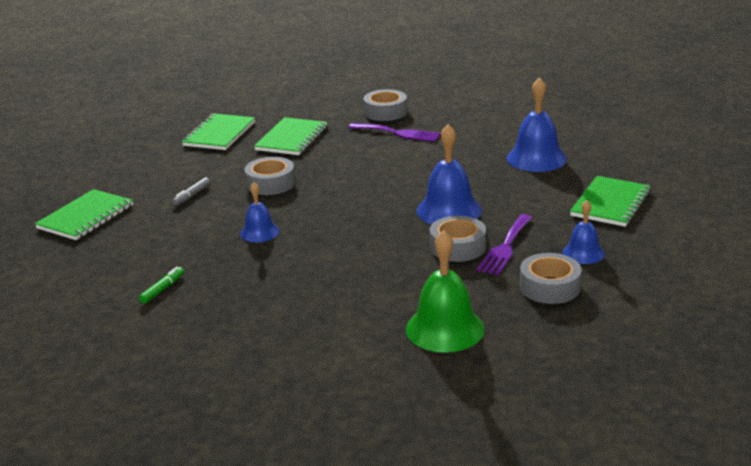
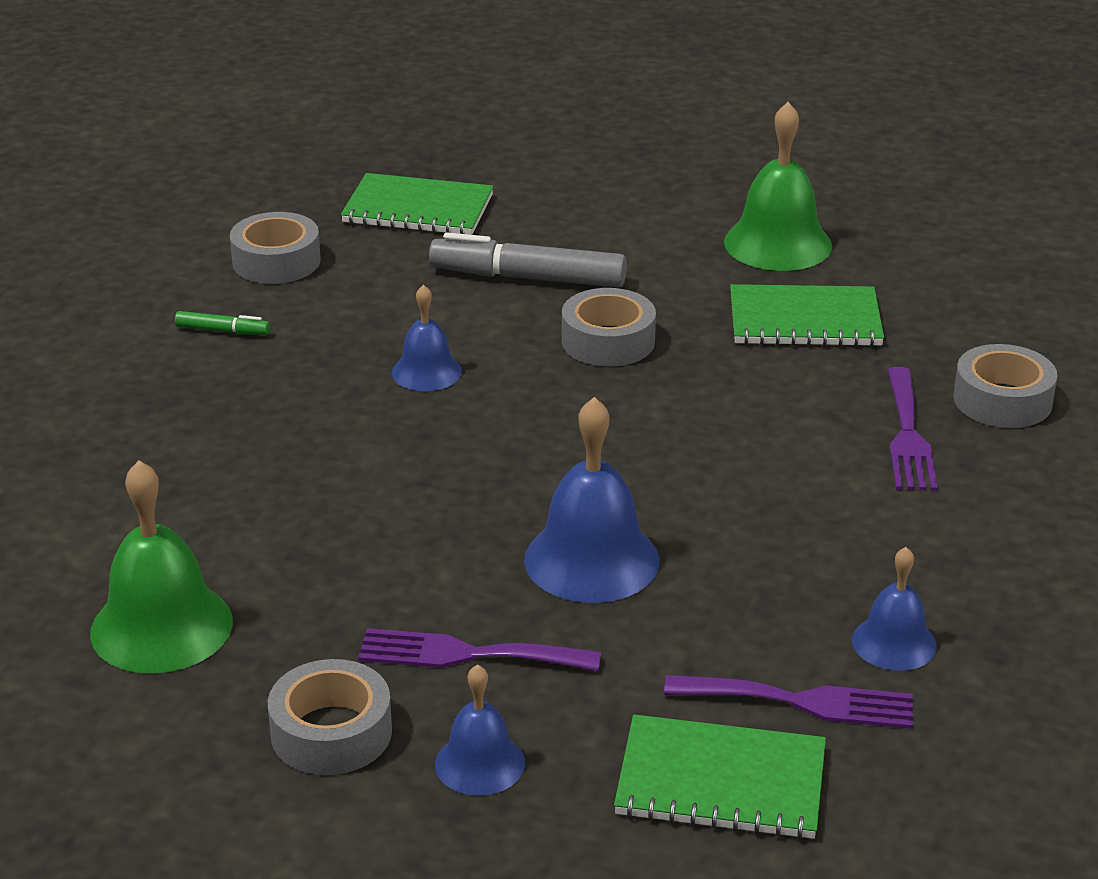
camera: 70 degrees right, 5 degrees up
(191, 195) = (528, 278): grey marker -> grey marker, size x2.14
(219, 134) = (777, 243): green notebook -> green bell
(457, 247) = (449, 594): grey tape -> grey tape (276, 261)
(536, 158) = (894, 643): blue bell -> blue bell, size x0.59
(566, 181) = (801, 702): none -> purple fork

